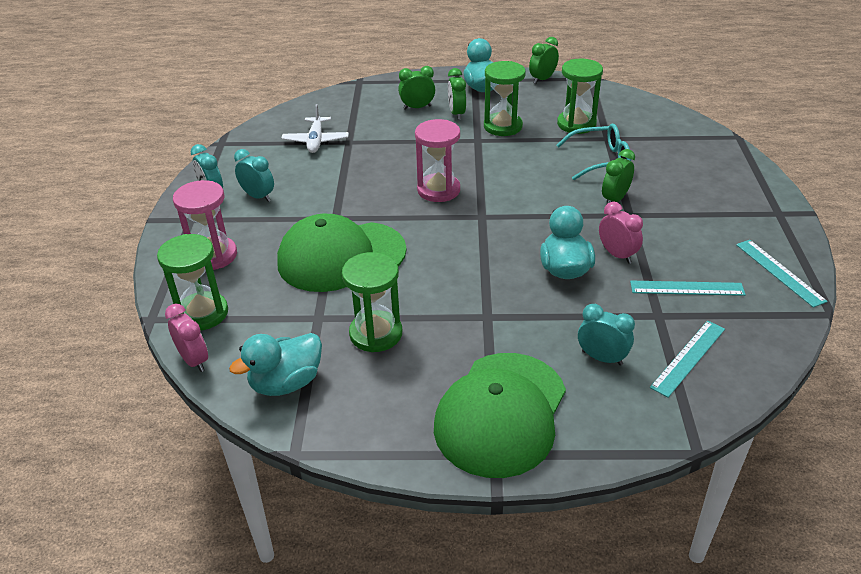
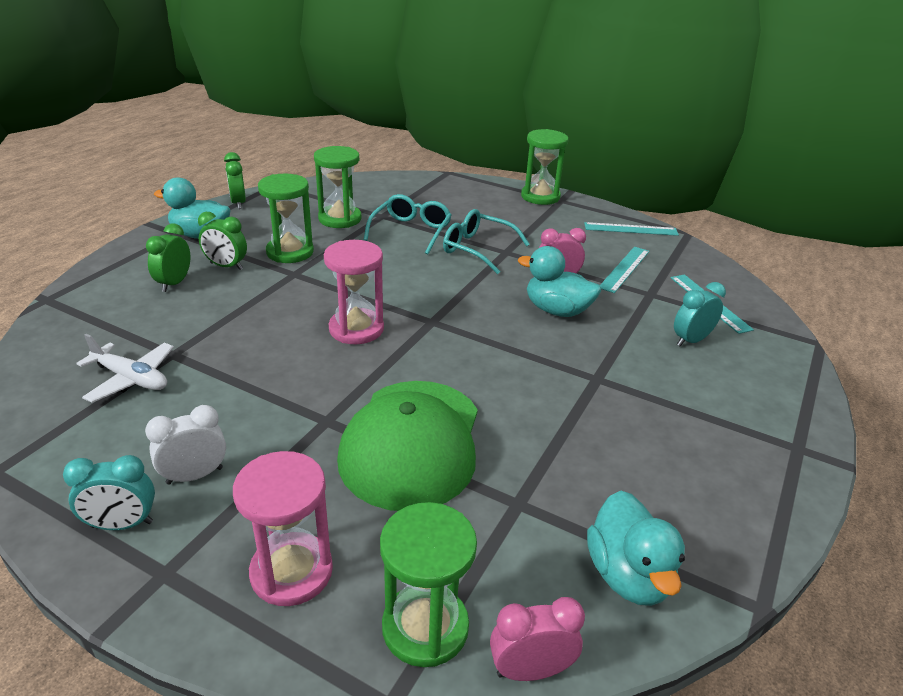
camera: 65 degrees left, 5 degrees down
(258, 196) = (194, 475): turquoise clock -> white clock
(376, 333) = (578, 464): green hourglass -> green hourglass (540, 197)
(501, 413) = (743, 423): green cap -> none
(615, 199) = (477, 249): green clock -> turquoise glasses

